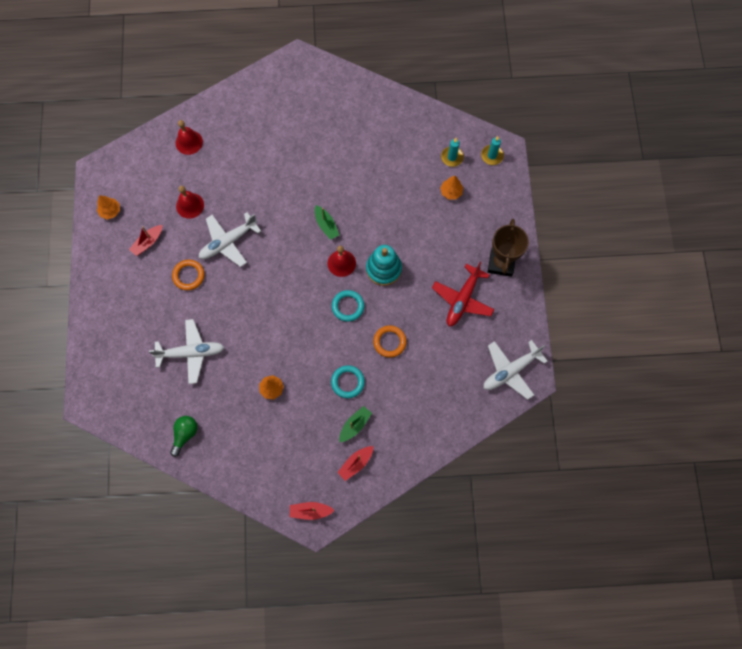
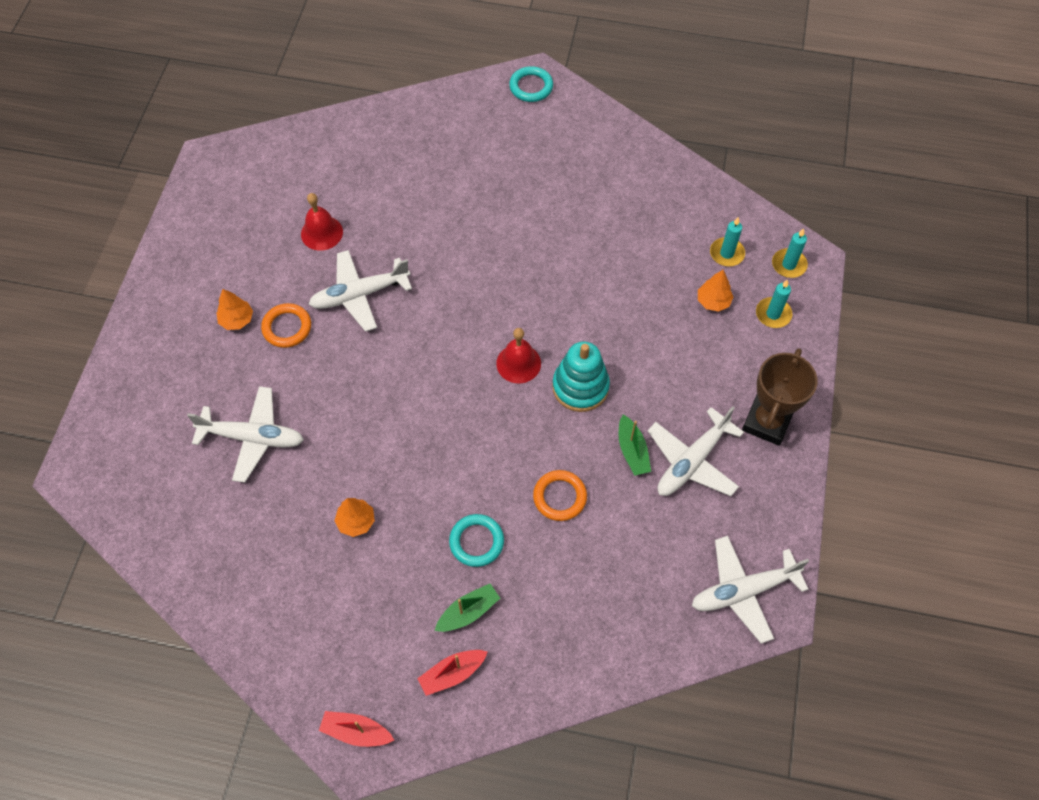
camera: 15 degrees right, 10 degrees down
(110, 211) = (207, 215): orange tree -> orange tree (237, 320)
(148, 242) = (244, 269): red boat -> none
(185, 434) = (202, 556): green light bulb -> none
(189, 142) = (349, 150): red bell -> none
(326, 225) = (511, 305): green boat -> green boat (632, 451)
(348, 306) = (510, 428): turquoise ring -> turquoise ring (531, 87)
(462, 299) = (692, 461): red plane -> white plane
(489, 191) = (773, 314): none -> turquoise candle

